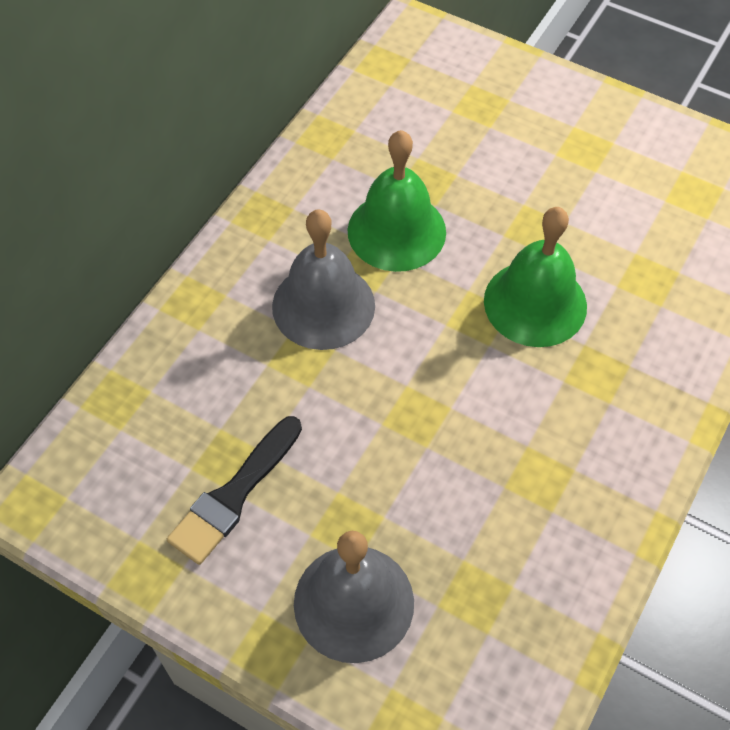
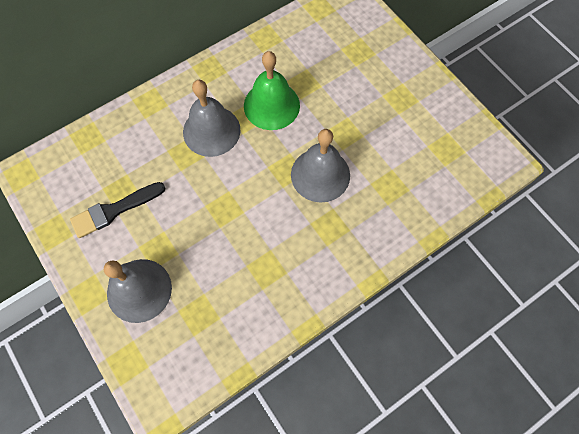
camera: 25 degrees right, 10 degrees up
(535, 303) = (320, 174): green bell -> grey bell

